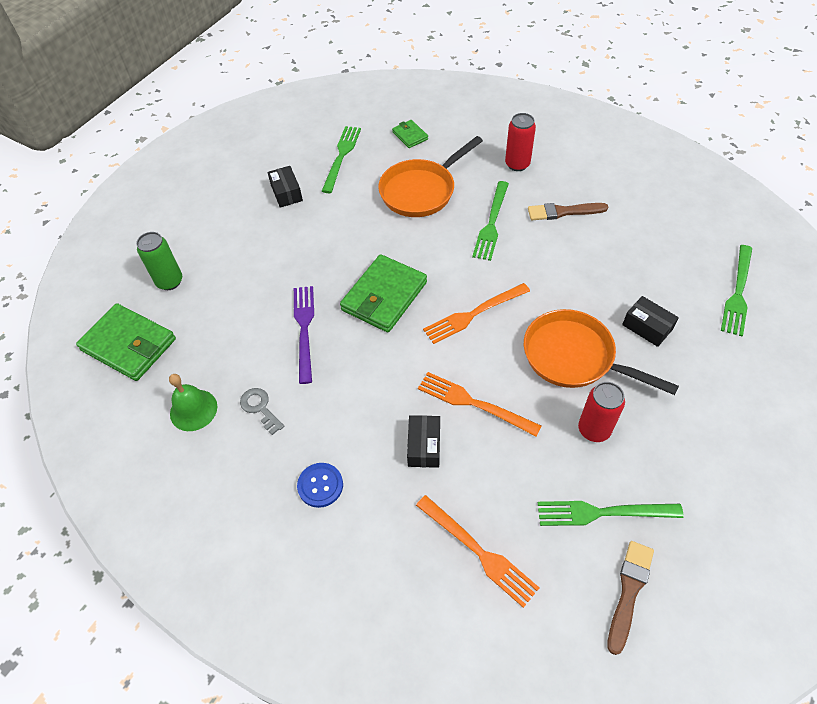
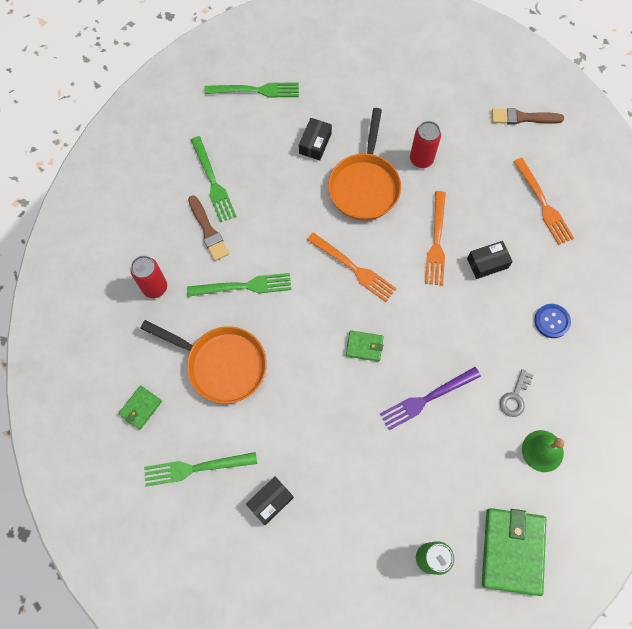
camera: 115 degrees left, 15 degrees up
(384, 296) = (364, 346): green wallet -> green wallet, size x0.50
(479, 552) = (543, 204): orange fork -> orange fork turned 135 degrees clockwise
(602, 512) = (480, 141): green fork -> green fork (213, 182)

